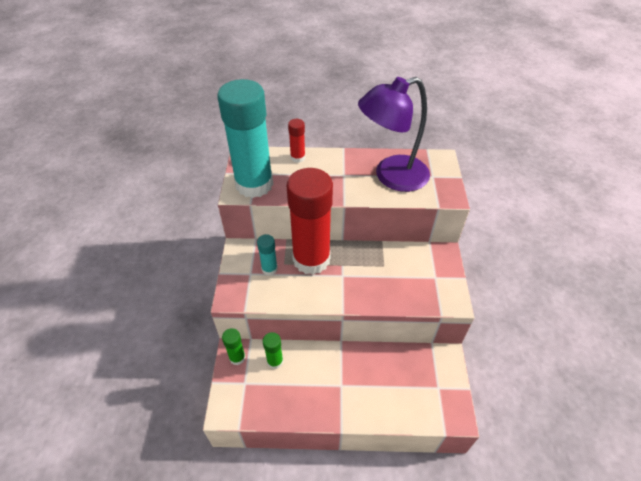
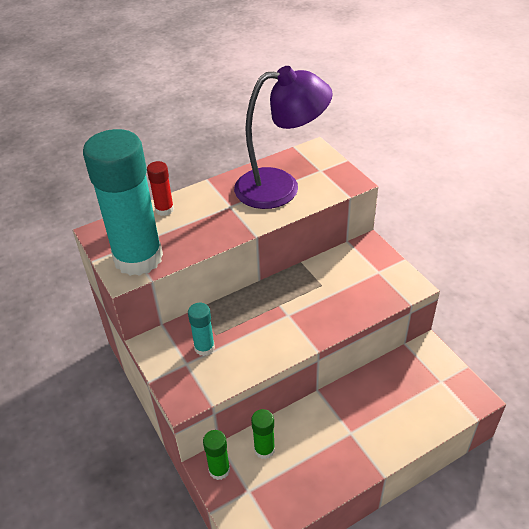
camera: 30 degrees left, 5 degrees down
(311, 259) = (242, 315): red glue stick -> none
(391, 176) = (280, 187): purple lamp -> purple lamp turned 135 degrees counterclockwise

